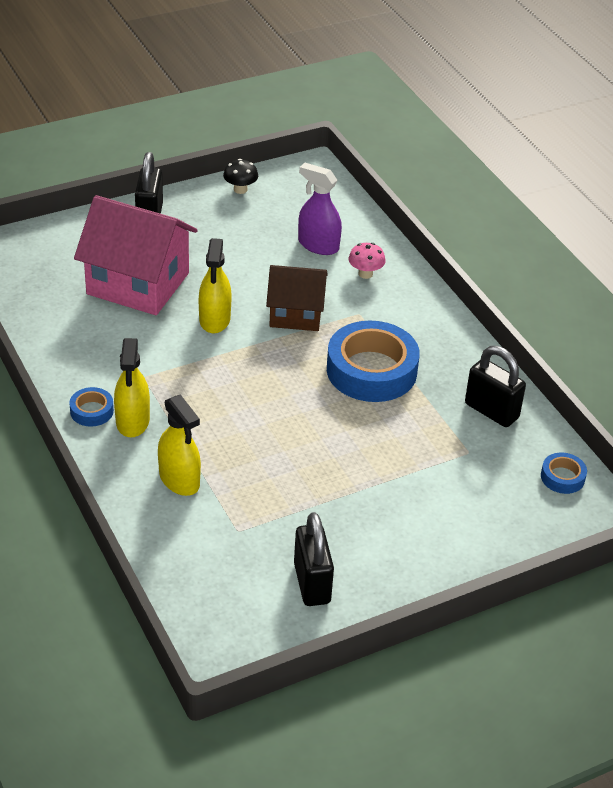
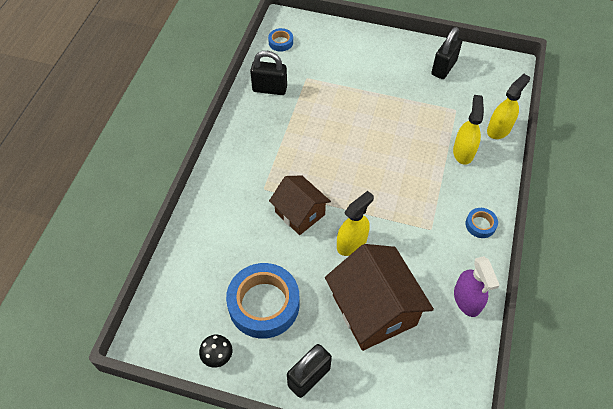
camera: 135 degrees left, 15 degrees up
(132, 421) = (461, 202): yellow spray bottle -> yellow spray bottle (499, 129)
(138, 283) = (374, 310): pink house -> brown house
(318, 245) = (226, 259): purple spray bottle -> purple spray bottle (467, 300)
(365, 274) = (226, 214): pink mushroom -> none
(371, 370) = (300, 148): blue tape -> blue tape (264, 304)
(491, 411) = (269, 89): black padlock -> black padlock turned 75 degrees counterclockwise

